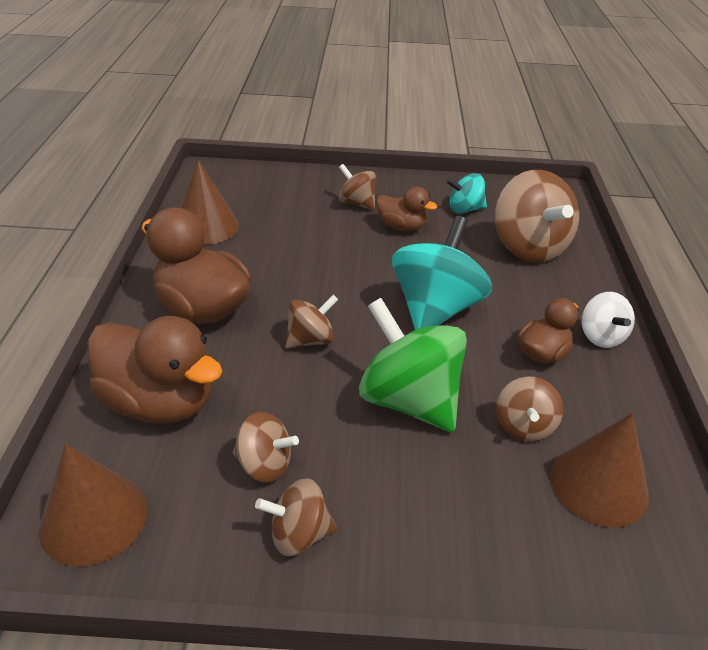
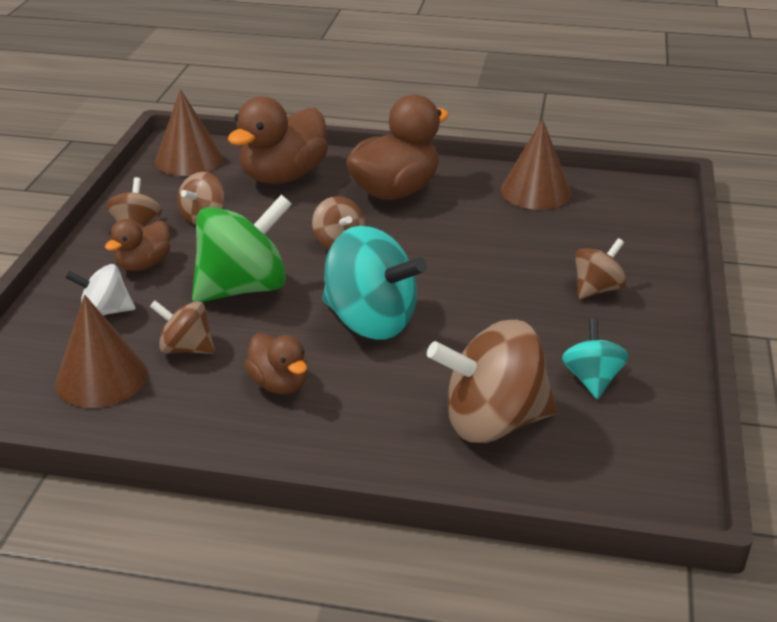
camera: 100 degrees right, 5 degrees down
(401, 227) = (541, 318): brown duck -> brown duck (143, 264)
(601, 336) = (294, 439): white spinning top -> white spinning top (105, 311)

